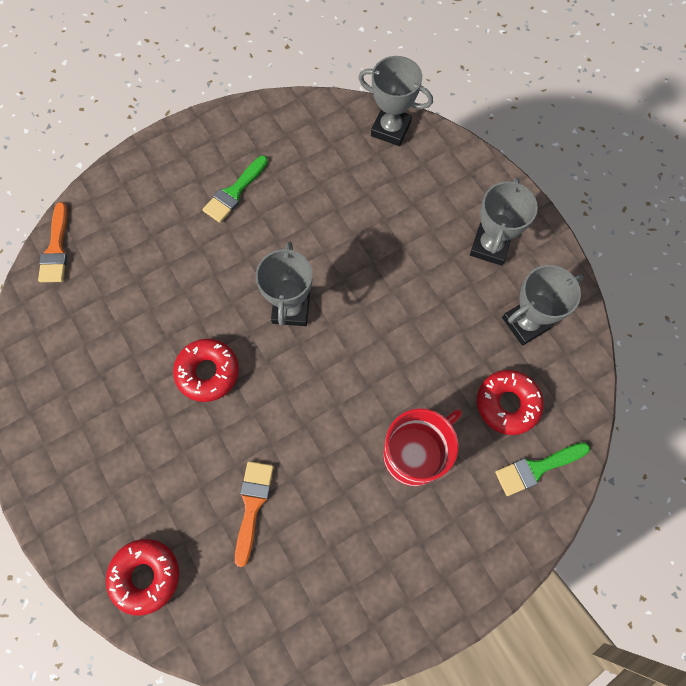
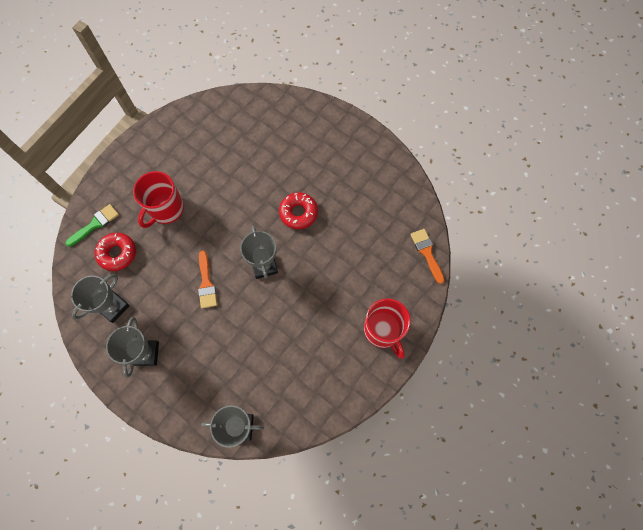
camera: 160 degrees right, 0 degrees up
(145, 576) = (286, 112): red donut -> none
(170, 173) = (383, 330): none -> red mug
(234, 192) = (333, 332): green brush -> none
(252, 505) = (246, 157): orange brush -> orange brush (206, 283)

